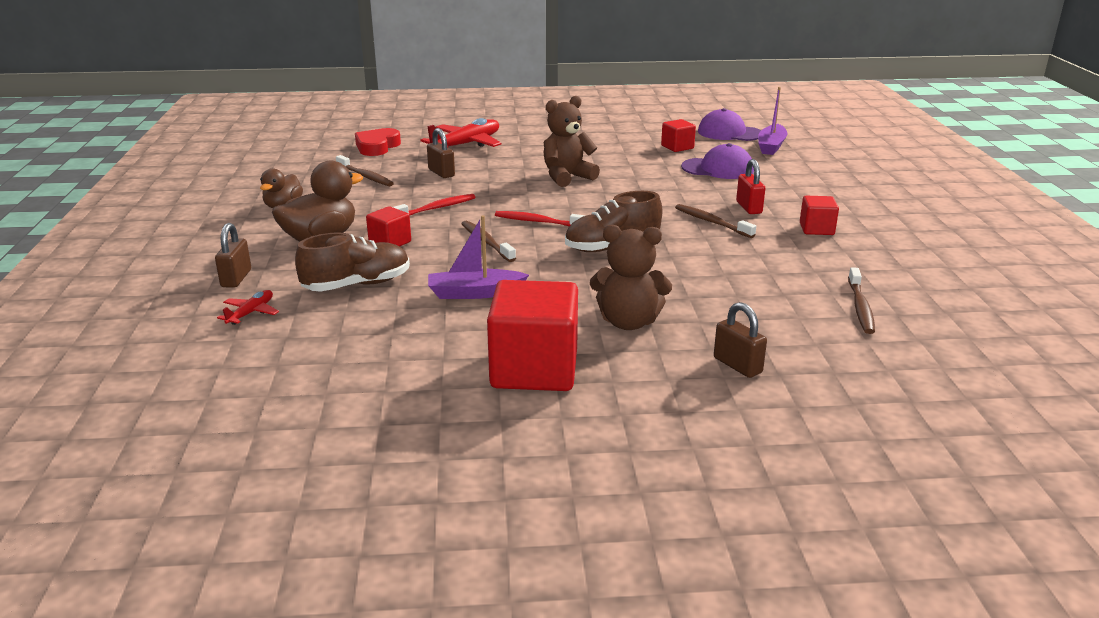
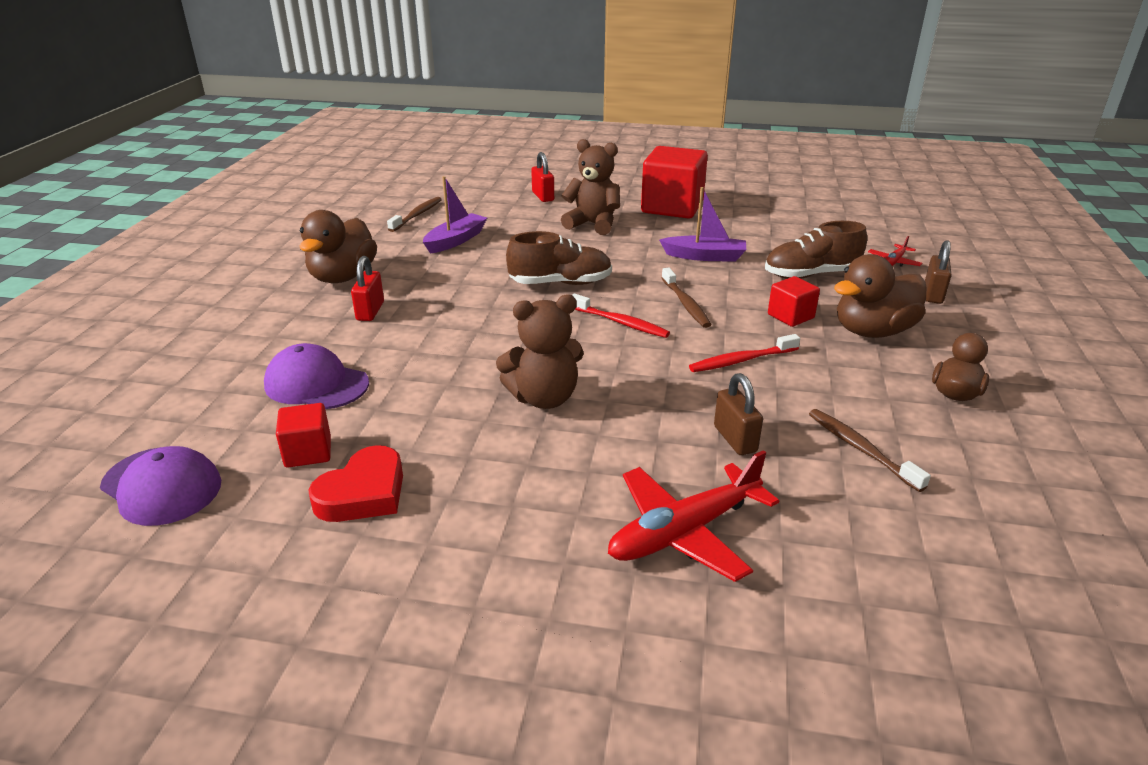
camera: 165 degrees left, 5 degrees up
(377, 147) = (872, 556): red heart -> red heart (363, 493)
(711, 222) = (434, 298): brown toothbrush -> none
(737, 365) = (543, 196): brown padlock -> red padlock
(771, 146) = (160, 428): purple boat -> purple boat (455, 240)
(816, 229) = (343, 277): red cube -> brown duck

